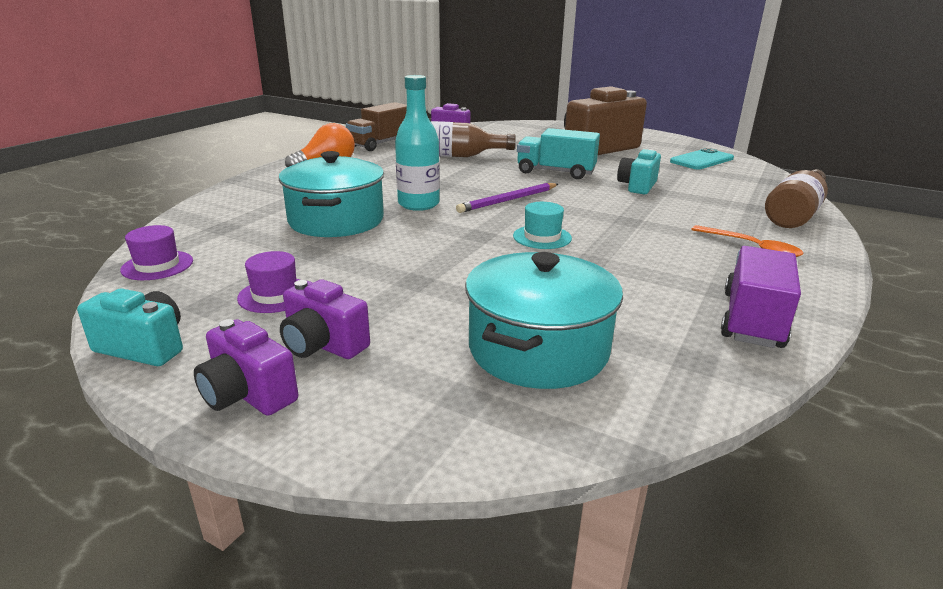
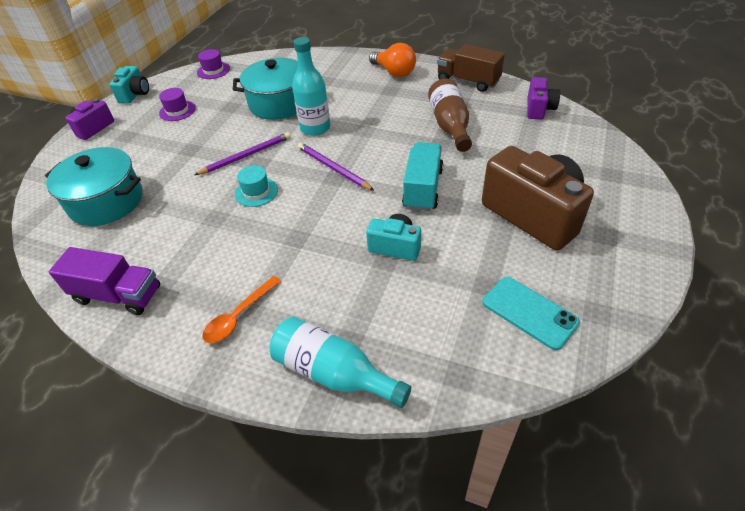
camera: 85 degrees right, 20 degrees up
(323, 345) = (126, 136): purple camera -> none
(458, 242) = (246, 156): none -> purple pencil
(795, 214) = (334, 373): brown bottle -> turquoise bottle

